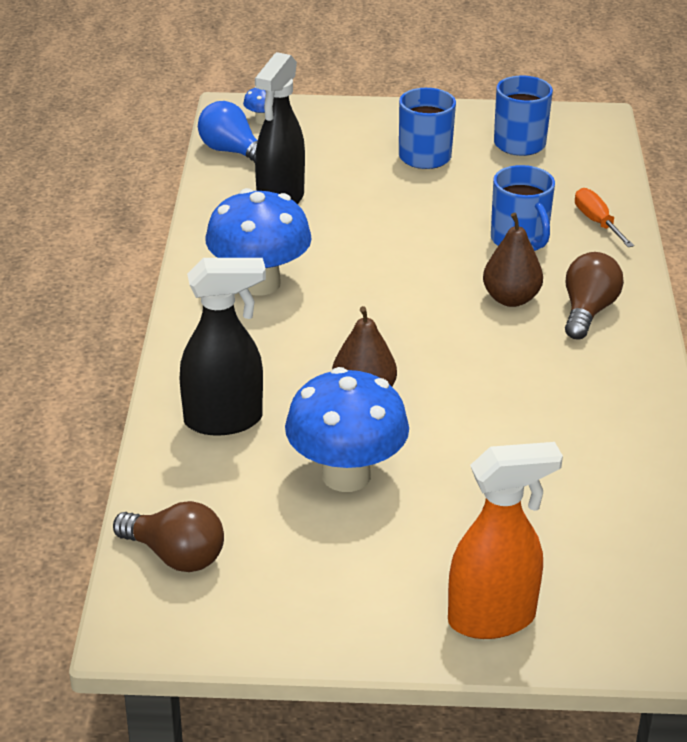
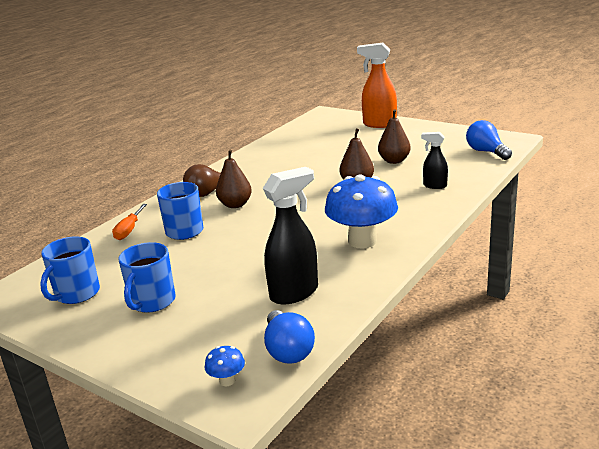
camera: 145 degrees left, 10 degrees down
(175, 556) = (486, 152): brown light bulb -> blue light bulb
(224, 420) = (434, 186): black spray bottle -> black spray bottle, size x0.56
(346, 475) = (394, 161): blue mushroom -> brown pear

